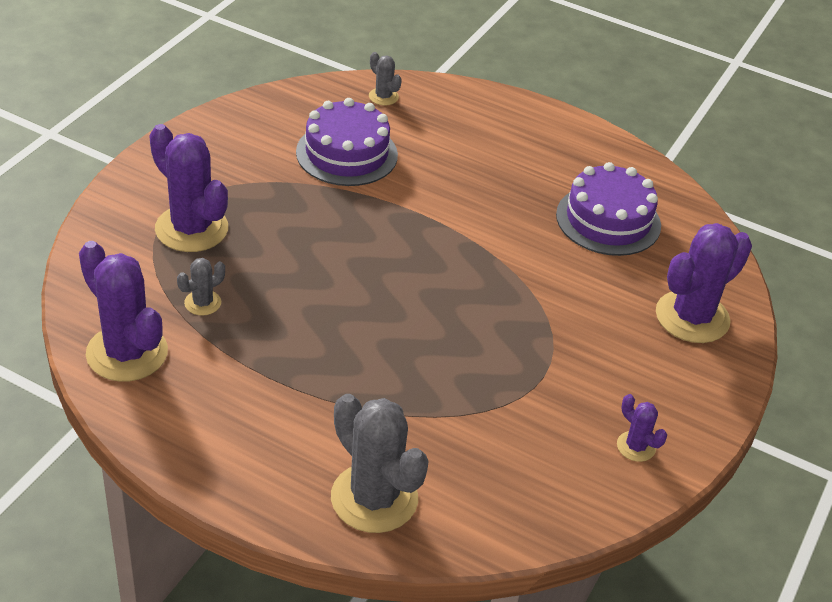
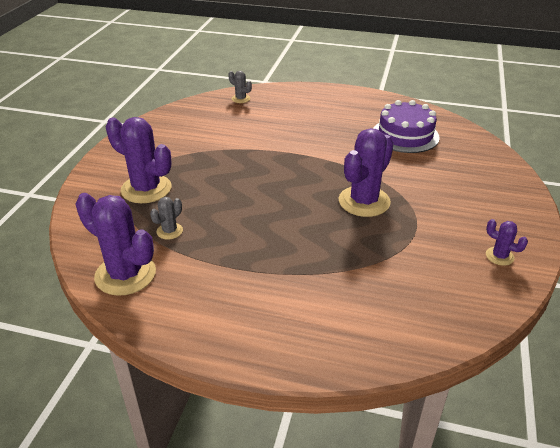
camera: 10 degrees left, 5 degrees down
(346, 153) = (231, 130): purple cake -> none
(374, 498) = (345, 332): grey cactus -> none
(692, 317) = (485, 175): purple cactus -> purple cactus (364, 201)

